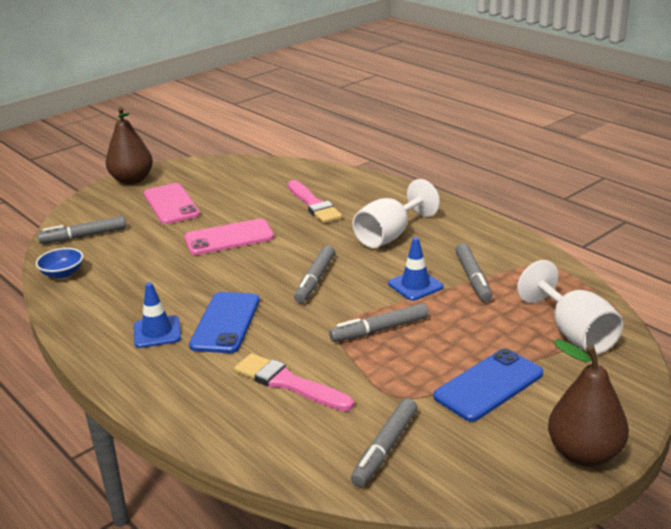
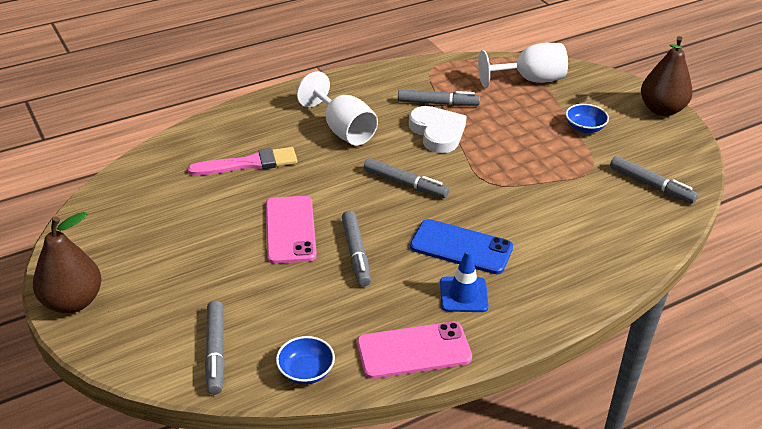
camera: 80 degrees left, 10 degrees up
(171, 204) = (175, 268): pink phone -> pink phone (413, 350)
(288, 383) = (565, 220): pink brush -> none
(379, 330) = (500, 162): grey marker -> grey marker (356, 253)
(415, 285) = (437, 132): blue traffic cone -> white heart
(488, 385) = (584, 128): blue phone -> blue bowl

